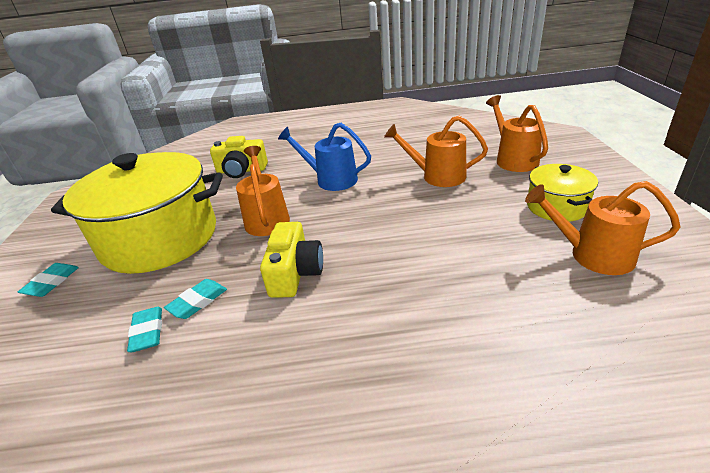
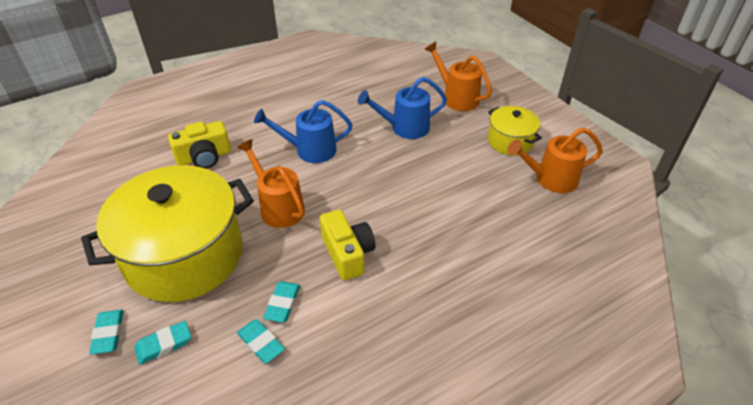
camera: 30 degrees left, 10 degrees up
(77, 305) = (164, 344): none -> turquoise eraser
(437, 176) = (404, 128): orange watering can -> blue watering can

